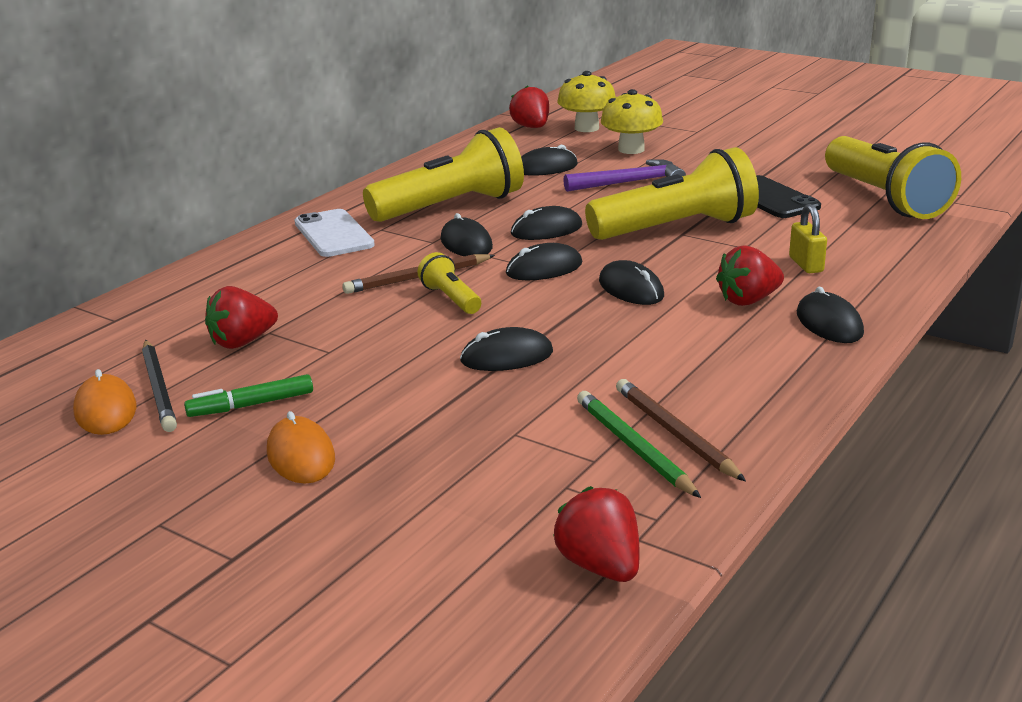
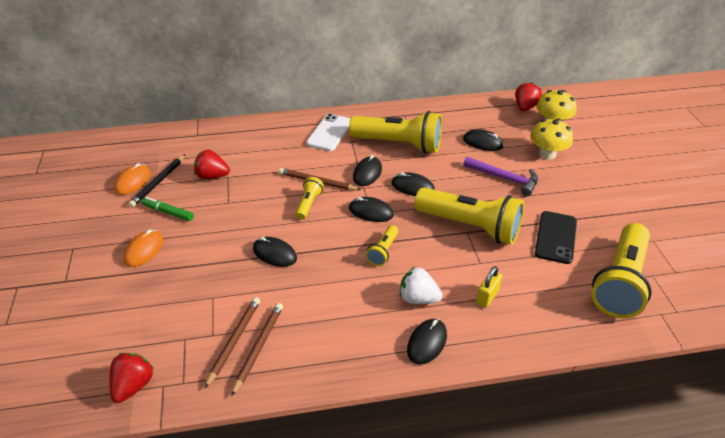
camera: 45 degrees right, 15 degrees up
(631, 289) = (383, 251): black mouse -> yellow flashlight
(633, 447) = (234, 341): green pencil -> brown pencil
(748, 300) = (418, 298): red strawberry -> white strawberry

